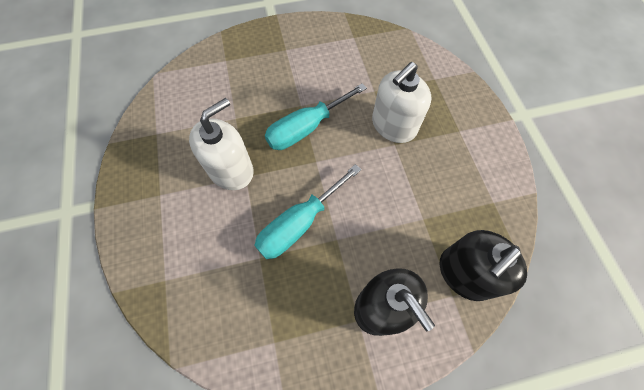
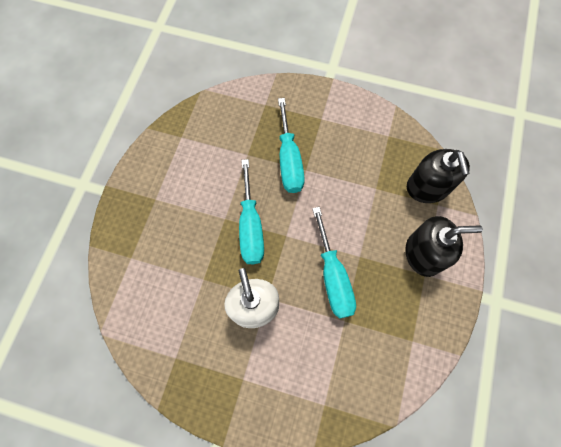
camera: 60 degrees left, 5 degrees up
(393, 125) = (289, 160): white soap dispenser -> turquoise screwdriver

